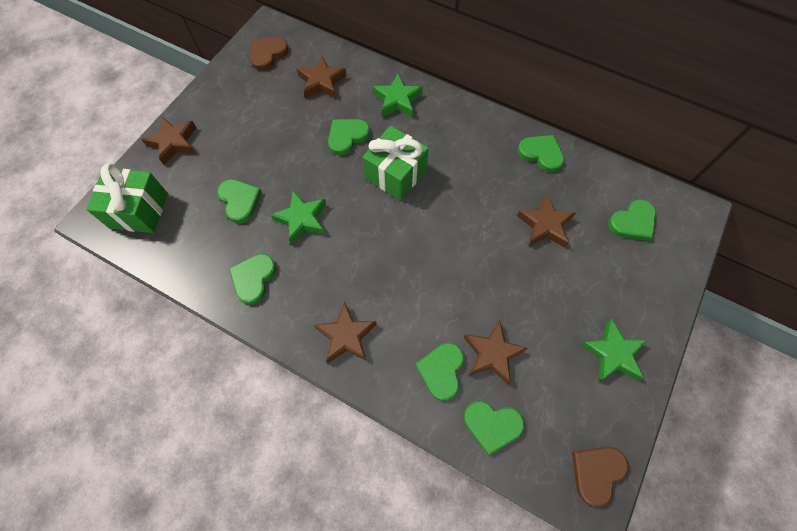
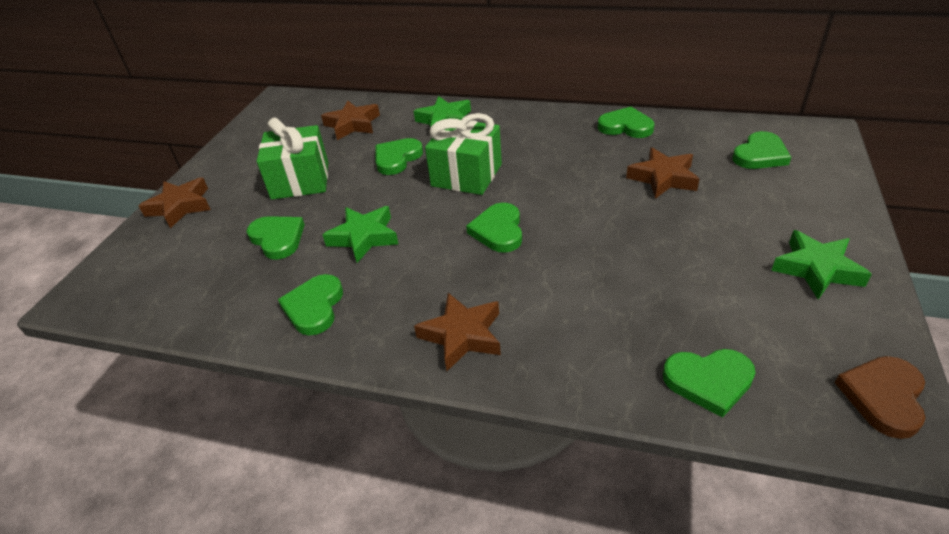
camera: 10 degrees left, 25 degrees down
(139, 210) = (141, 276): green gift -> green gift (300, 180)
(268, 54) = (284, 117): brown heart -> none
(441, 371) = (608, 340): green heart -> green heart (498, 231)
(492, 353) = (666, 306): brown star -> none

